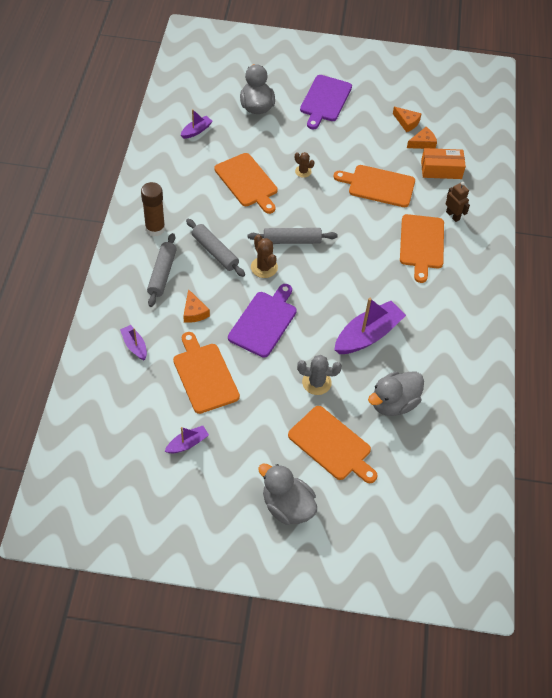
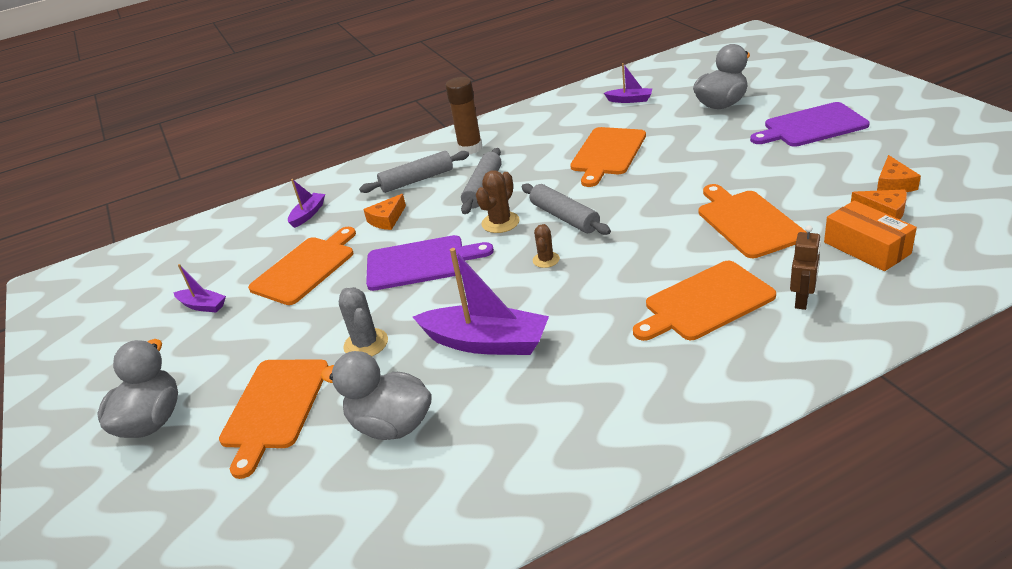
camera: 65 degrees right, 20 degrees down
(303, 171) = (679, 170): brown cactus -> brown cactus (546, 260)

